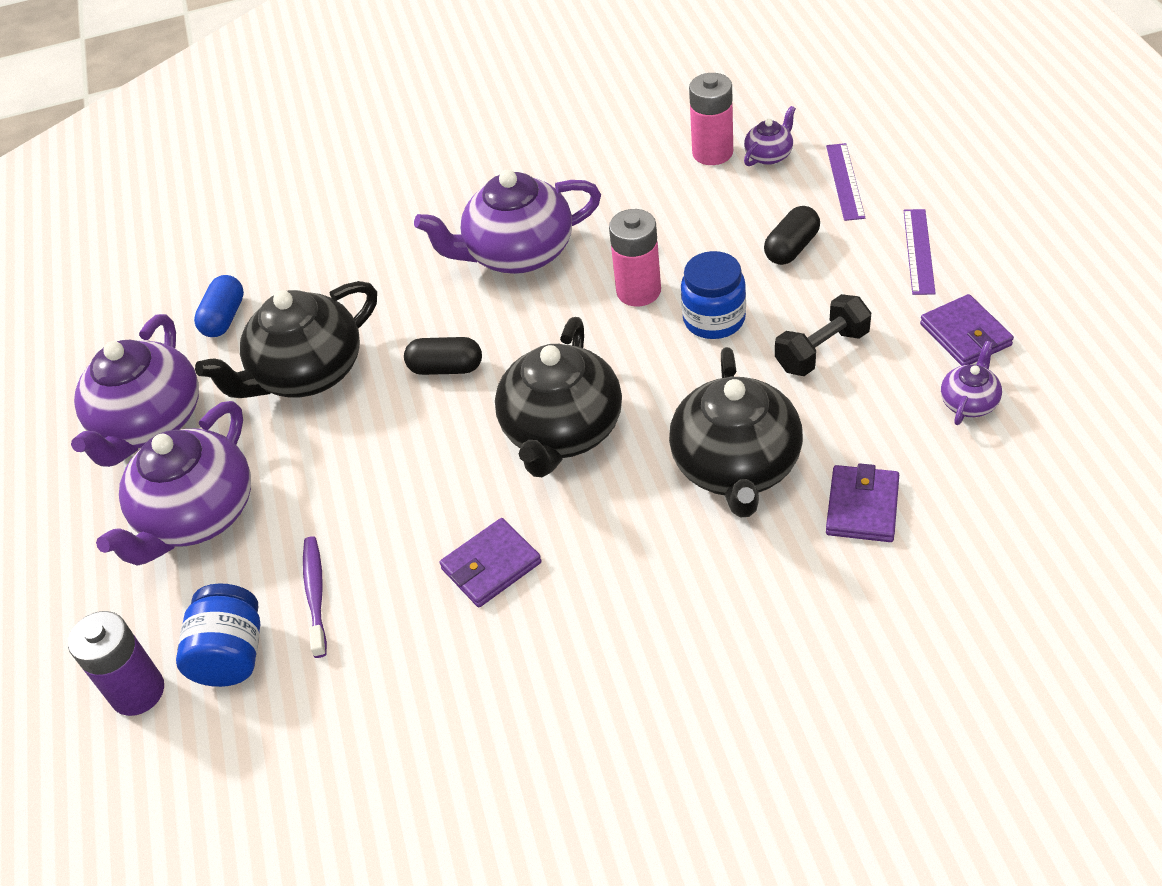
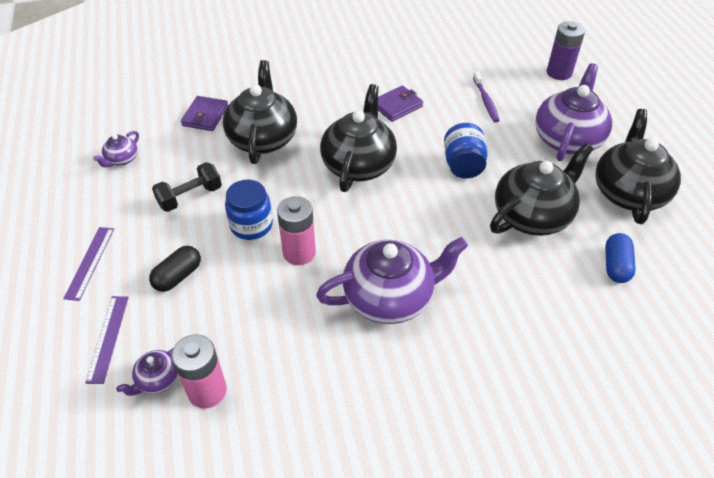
camera: 175 degrees right, 0 degrees up
(150, 423) = (628, 192): purple teapot -> black teapot
(231, 655) = (519, 82): blue jar -> blue jar (463, 165)
(446, 368) = (435, 209): black capsule -> none
(965, 335) = (98, 198): purple wallet -> none

